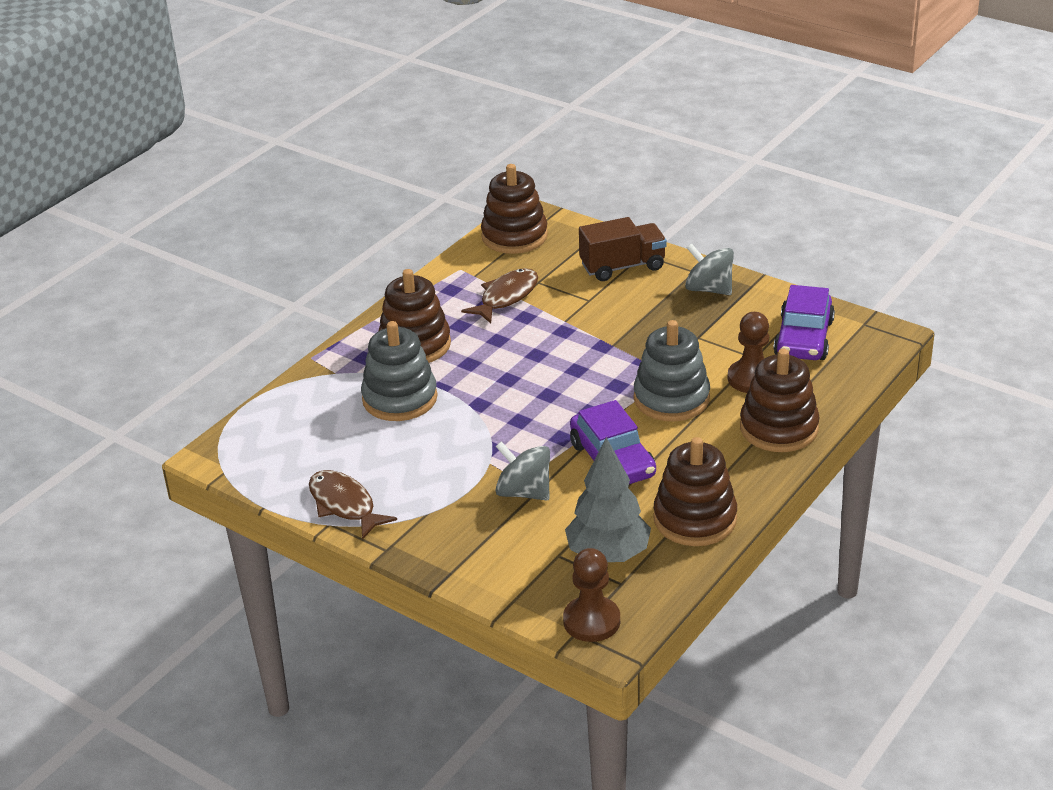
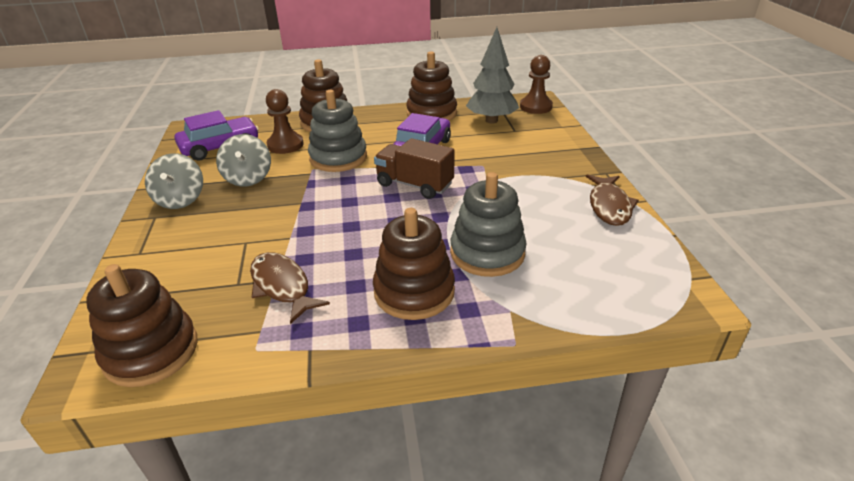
camera: 135 degrees left, 0 degrees up
(506, 297) = (282, 286): brown fish -> brown fish turned 60 degrees clockwise
(524, 492) = (490, 159): grey spinning top -> grey spinning top (248, 178)
(622, 266) = (172, 252): brown truck -> brown truck (414, 185)

